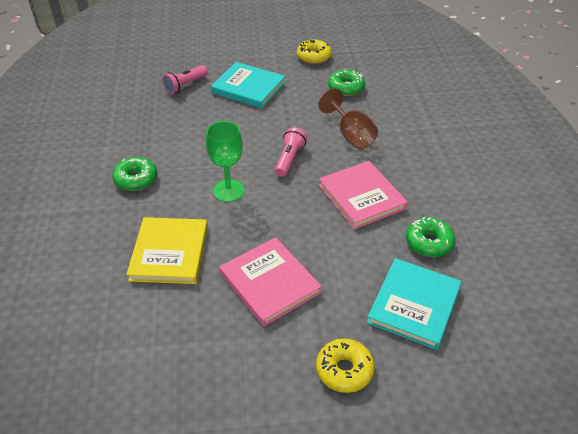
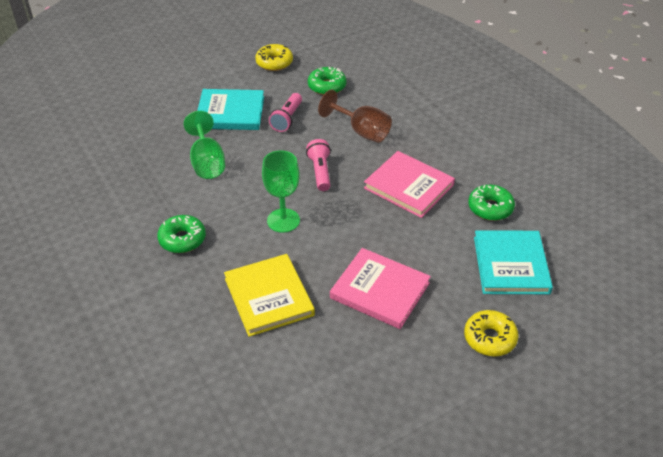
camera: 25 degrees left, 0 degrees up
(185, 85) = (162, 128): pink flashlight -> pink flashlight (287, 119)
(200, 123) = (207, 162): none -> green goblet

